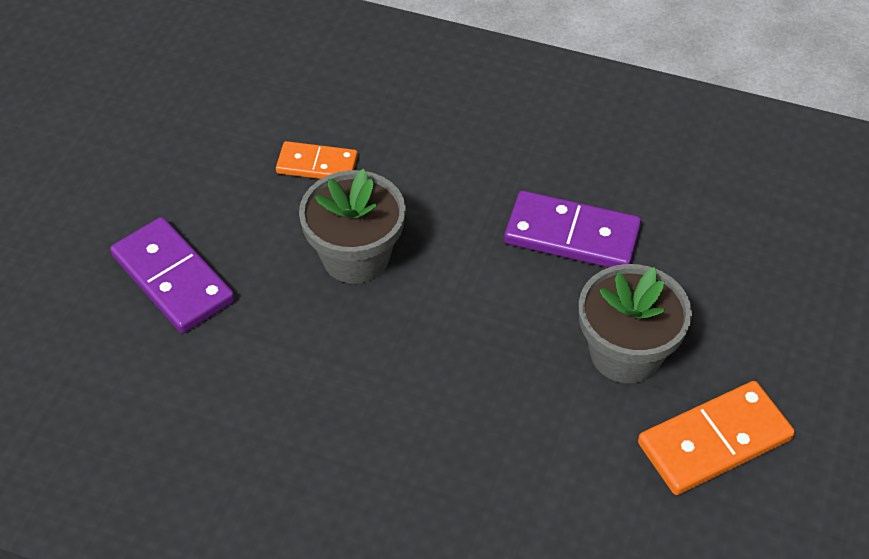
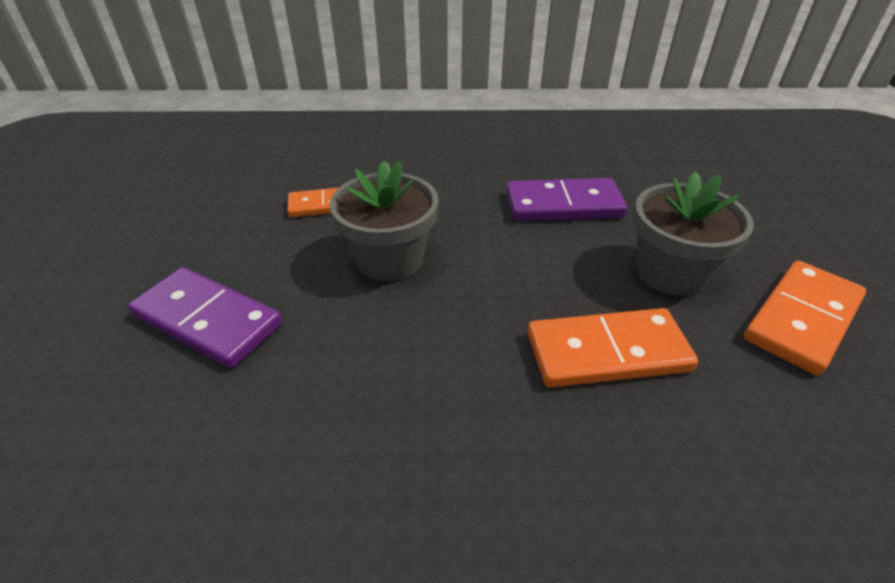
camera: 20 degrees left, 10 degrees down
(503, 416) = (607, 352): none -> orange domino

